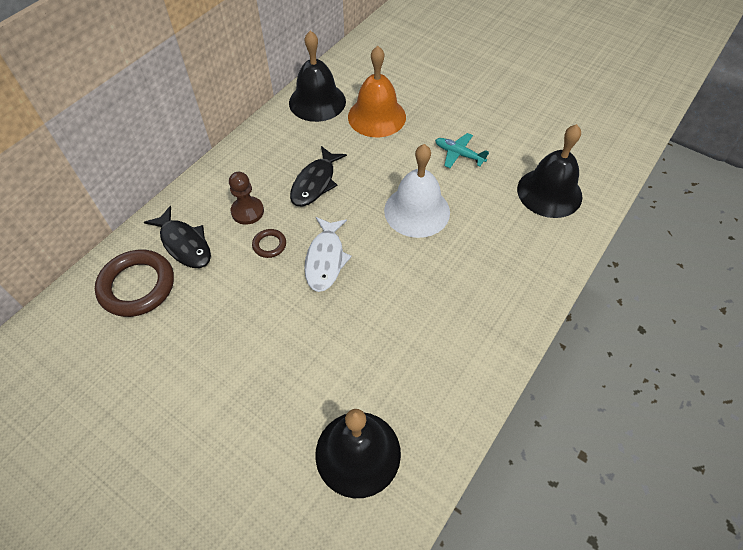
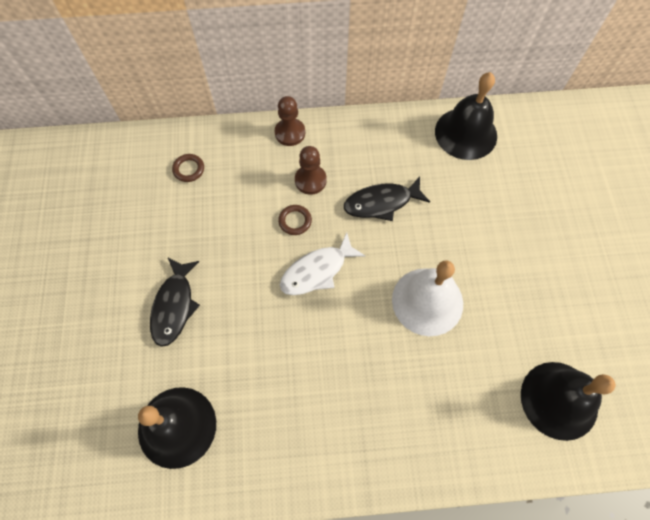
camera: 50 degrees right, 10 degrees up
(137, 286) = (189, 169): brown ring -> brown ring, size x0.47
(184, 244) = (246, 166): black fish -> black fish (174, 306)
(192, 196) = (290, 133): none -> brown pawn
(376, 116) = (497, 190): orange bell -> none
(459, 154) = (523, 288): turquoise plane -> none

